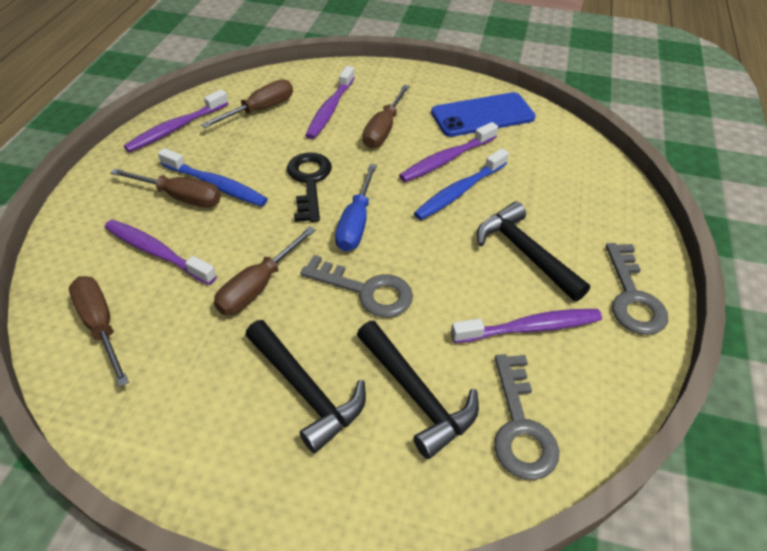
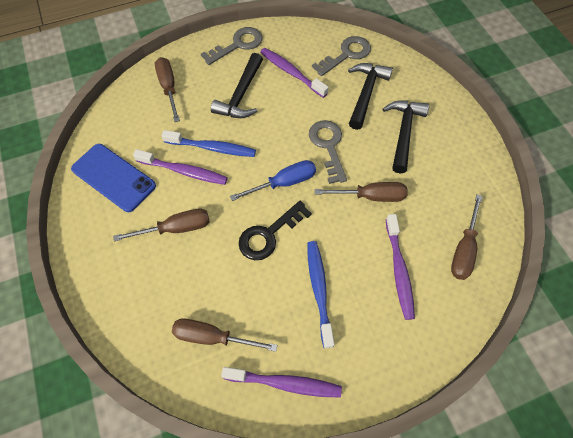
camera: 125 degrees left, 15 degrees up
(180, 197) = (348, 302): brown screwdriver -> brown screwdriver (169, 88)
(330, 109) = (175, 283): purple toothbrush -> none

